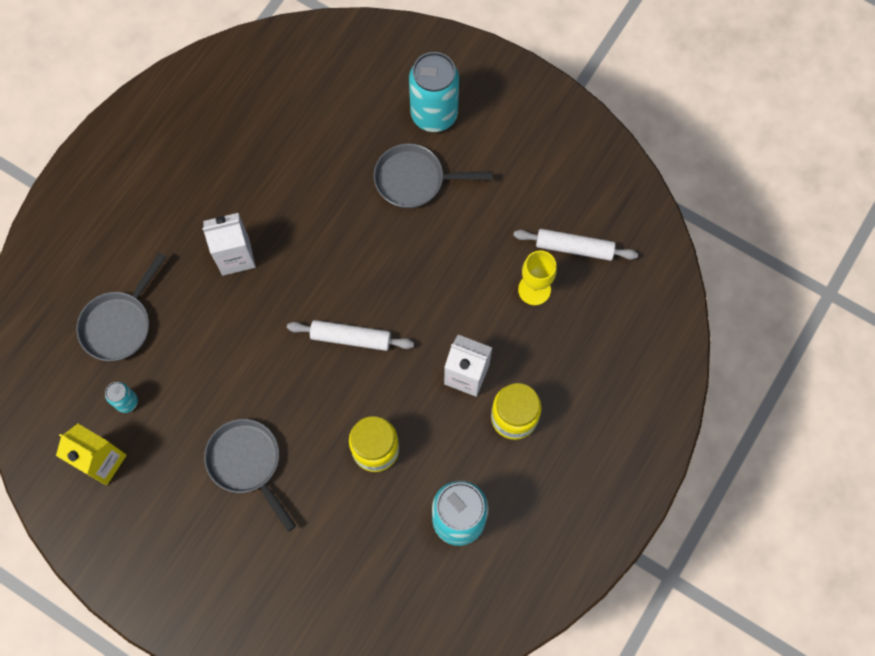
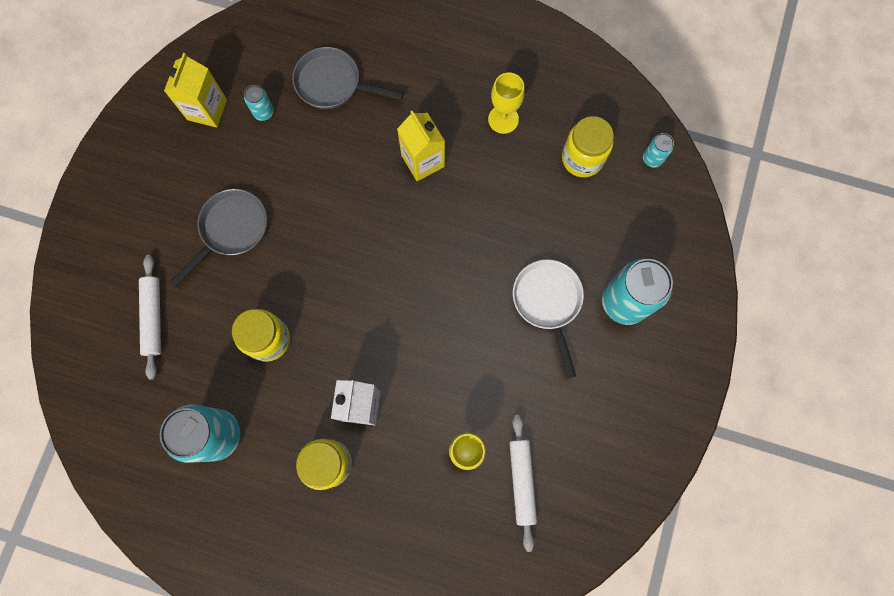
camera: 75 degrees right, 5 degrees up
(217, 170) = (503, 119): none -> yellow goblet
(235, 256) = (423, 161): white carton -> yellow carton
(282, 110) = (582, 158): none -> yellow jar
(303, 50) = (652, 159): none -> turquoise can
(351, 338) = (370, 287): white rolling pin -> white rolling pin (153, 318)
(414, 180) = (548, 302): grey pan -> white pan

